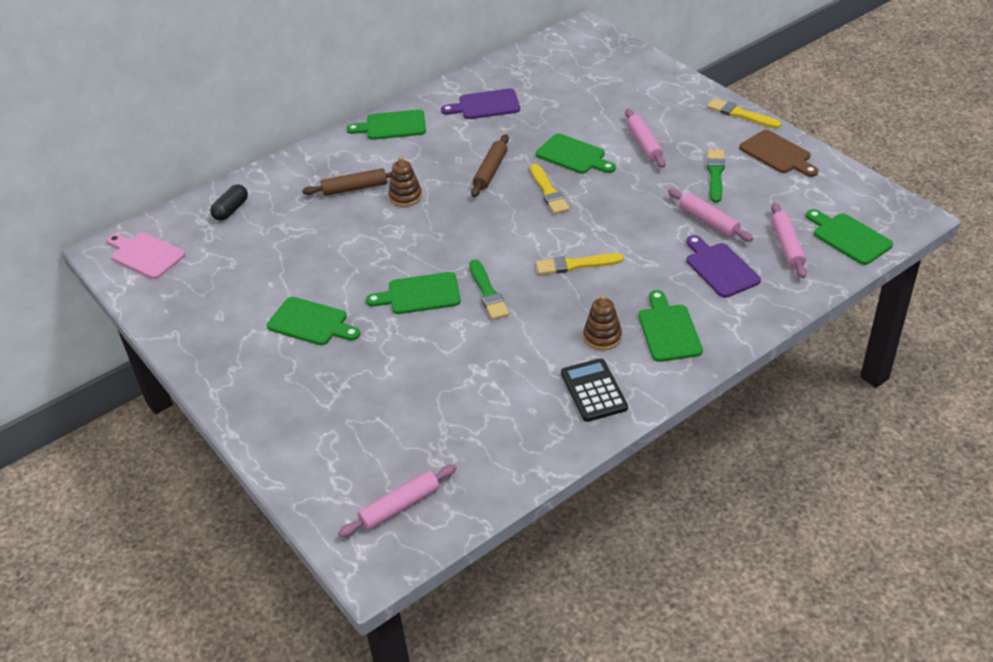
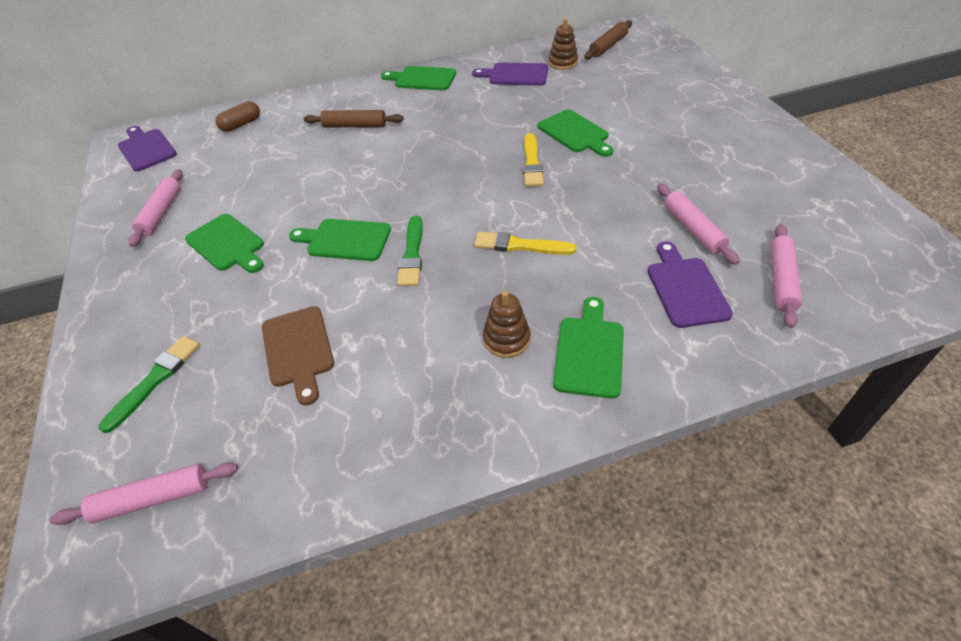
camera: 20 degrees right, 5 degrees up
(145, 255) = (146, 149): pink cutting board -> purple cutting board
(231, 210) = (241, 124): black capsule -> brown capsule
(405, 196) = (394, 141): brown stacking toy -> brown stacking toy (563, 63)
(490, 171) = (486, 133): brown rolling pin -> brown rolling pin (608, 46)
(593, 391) = (461, 408): black calculator -> none
(644, 144) = (654, 135): pink rolling pin -> pink rolling pin (161, 213)
(715, 174) = (721, 180): green brush -> green brush (155, 380)
(740, 114) = (773, 124): yellow brush -> none
(777, 154) = (803, 171): brown cutting board -> brown cutting board (298, 350)
(849, 237) = (869, 288): green cutting board -> none

